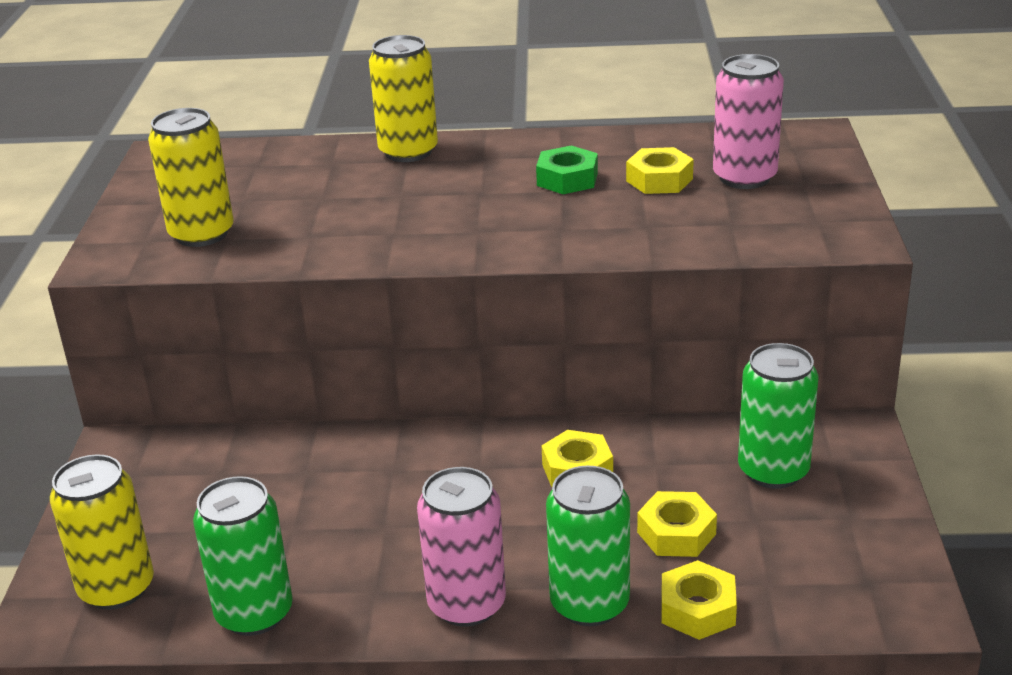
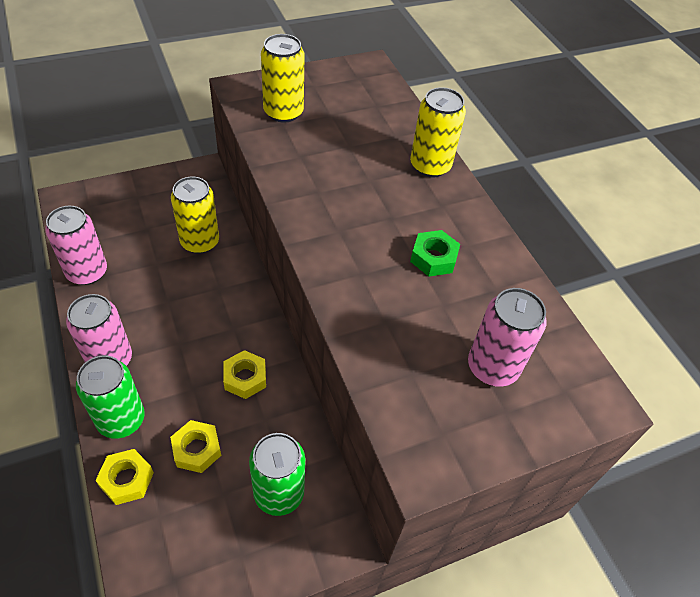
camera: 60 degrees right, 20 degrees up
(117, 588) = (96, 214): yellow can -> yellow can (200, 242)
(254, 613) = (87, 272): green can -> pink can
(659, 180) = (460, 312): yellow nut -> none

